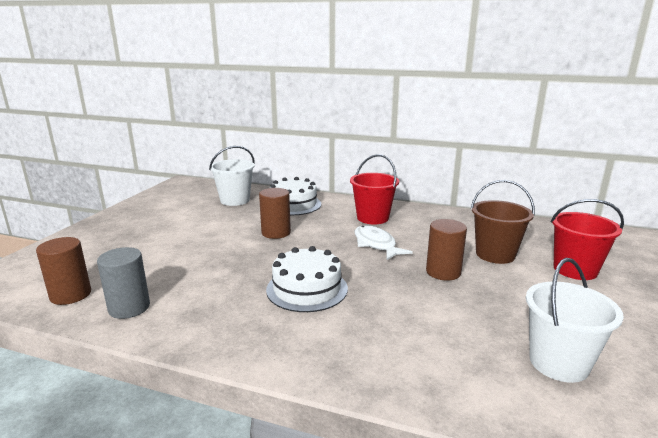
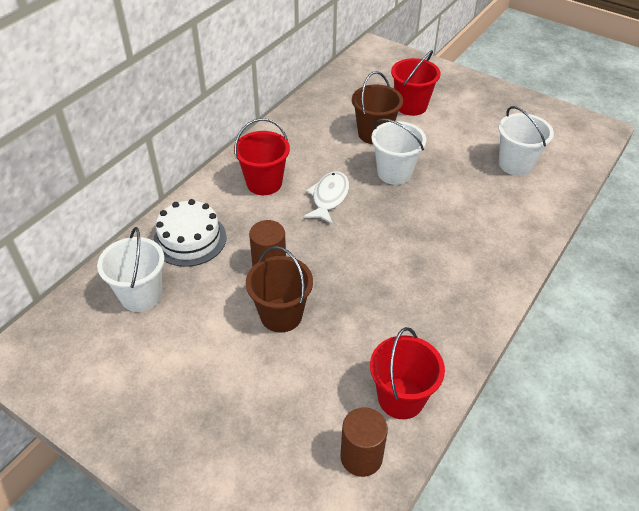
camera: 75 degrees left, 25 degrees up
(129, 308) = (401, 398): grey cylinder -> red bucket
(224, 244) = (281, 315): none -> brown bucket
(307, 289) = (399, 262): white cake -> none
(376, 244) = (329, 197): white fish -> white fish turned 120 degrees clockwise
(443, 272) = (394, 173): brown cylinder -> white bucket

